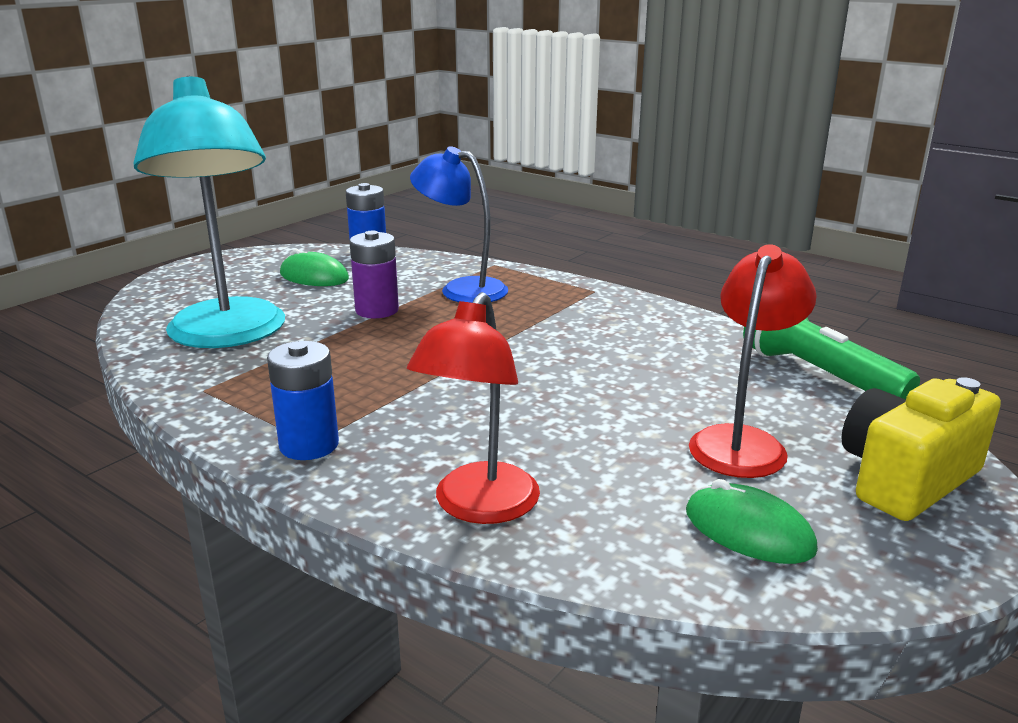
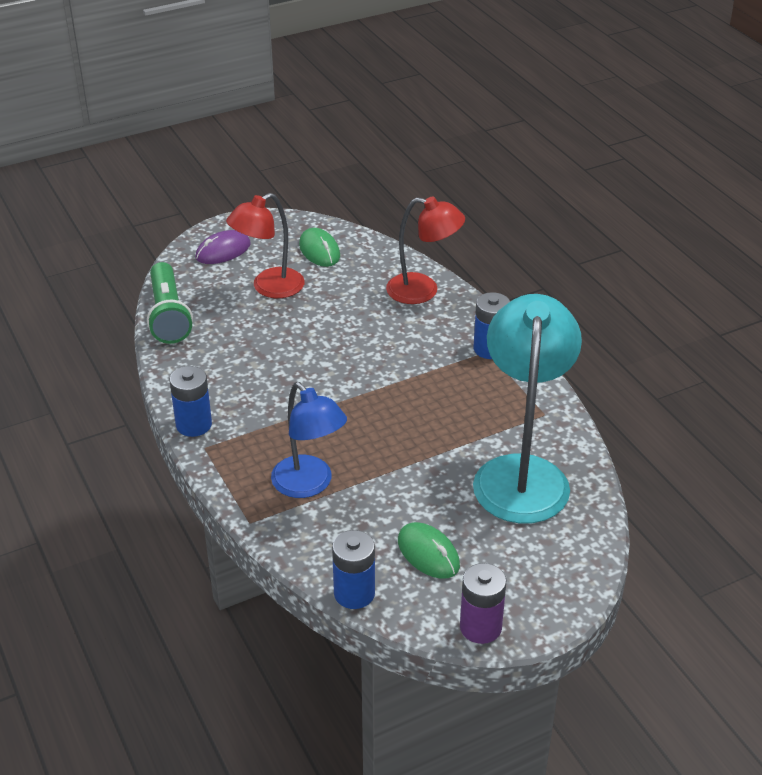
camera: 155 degrees left, 15 degrees up
(377, 310) = (396, 473): purple battery -> purple battery (480, 627)
(479, 507) = (423, 291): red lamp -> red lamp turned 60 degrees clockwise
(628, 300) = (194, 425): none -> blue battery
(905, 479) = (223, 251): yellow camera -> purple mouse

